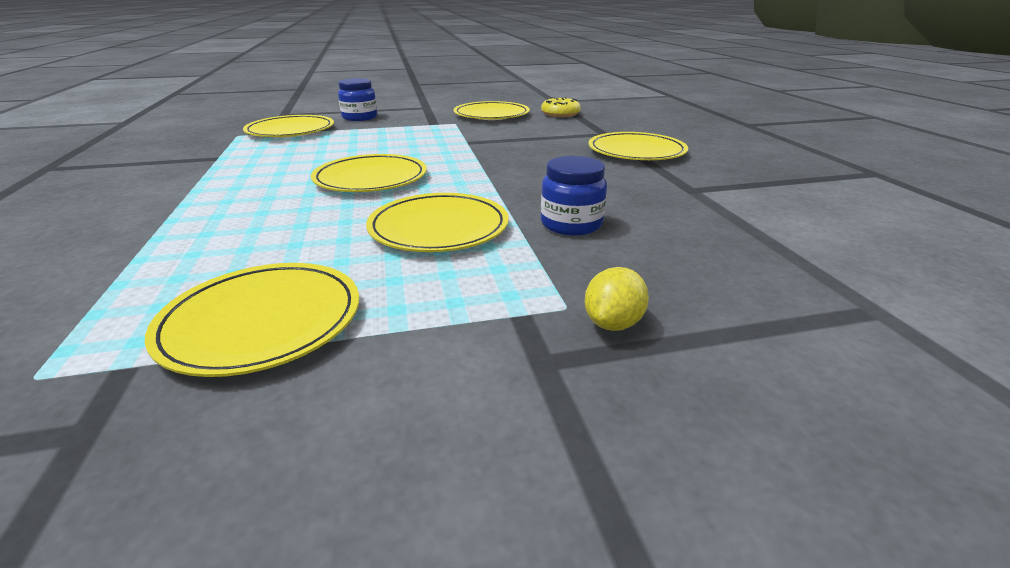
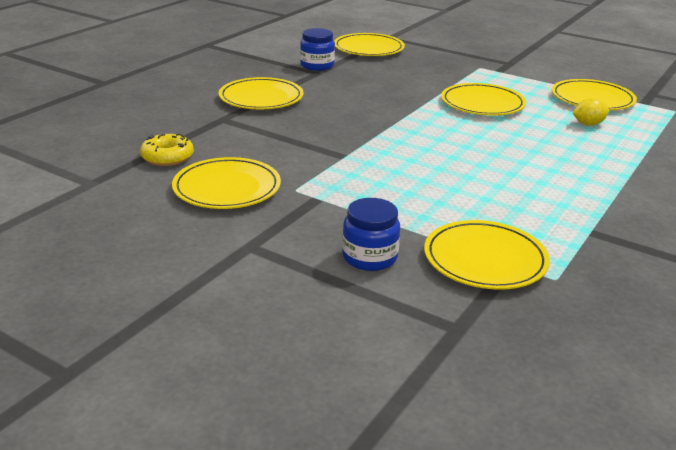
camera: 135 degrees left, 0 degrees up
(371, 179) = (478, 148): yellow plate -> yellow plate (368, 49)
(571, 224) = (418, 83): blue jar -> blue jar (317, 66)
(613, 323) = (473, 61): yellow lemon -> yellow lemon (588, 124)

